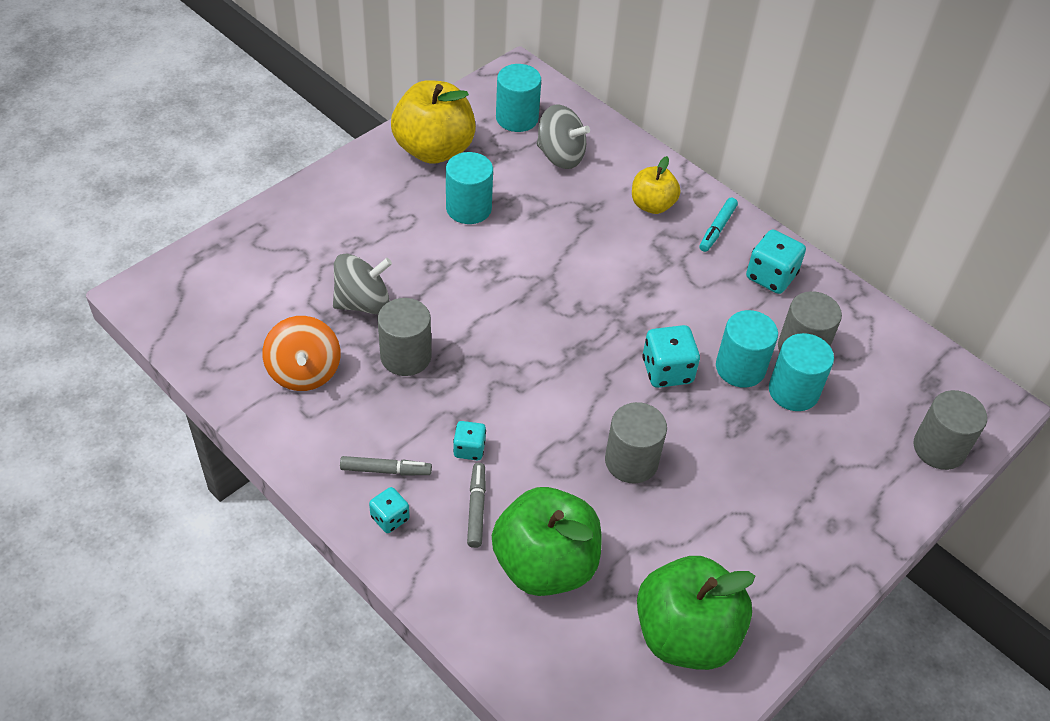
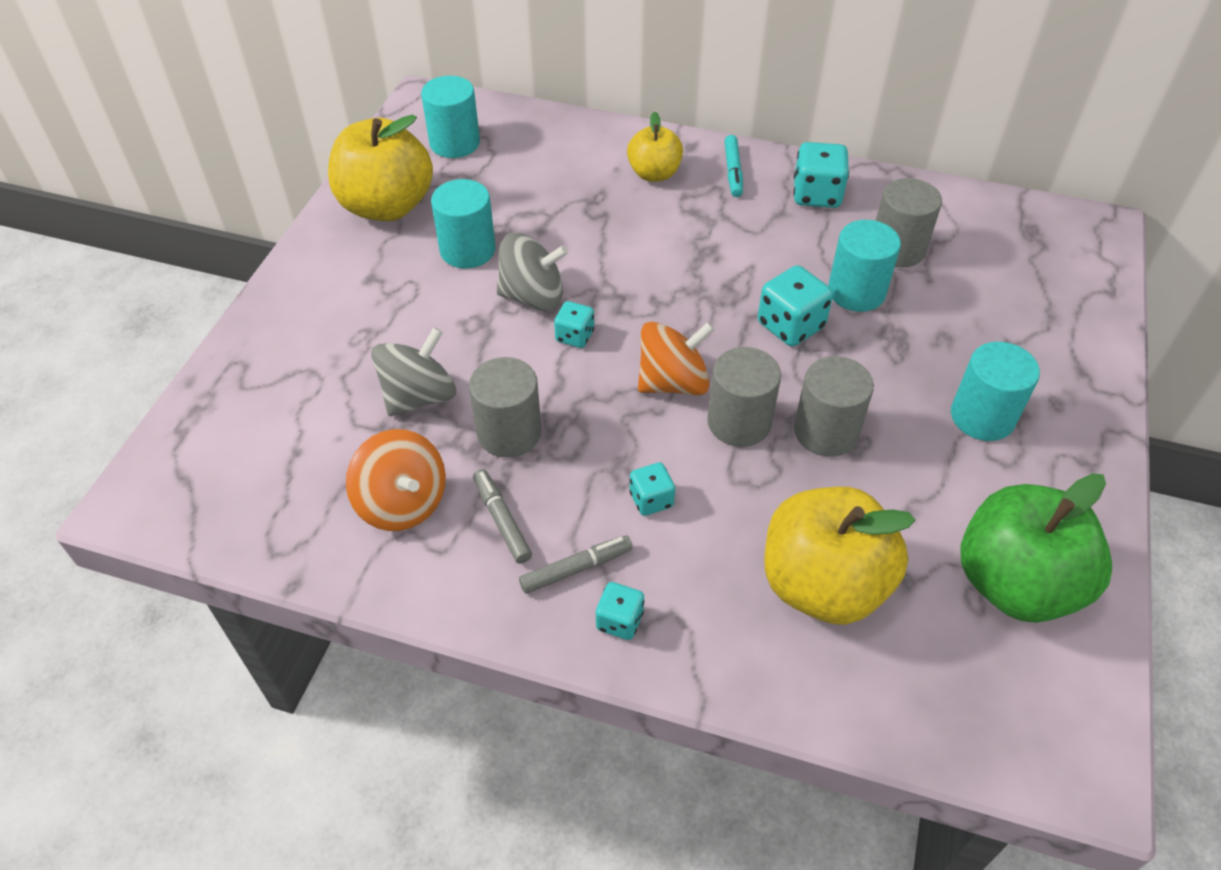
camera: 25 degrees left, 0 degrees up
(476, 508) = (706, 561): grey marker -> grey marker (502, 520)
(500, 307) = (575, 336): none -> turquoise dice
(545, 564) = (823, 584): green apple -> yellow apple
(546, 373) = (673, 382): none -> orange spinning top
(560, 156) = (527, 162): grey spinning top -> grey spinning top (533, 296)
(793, 391) = (921, 292): turquoise cylinder -> turquoise cylinder (982, 417)
(939, 448) = (1086, 286): grey cylinder -> grey cylinder (739, 422)

